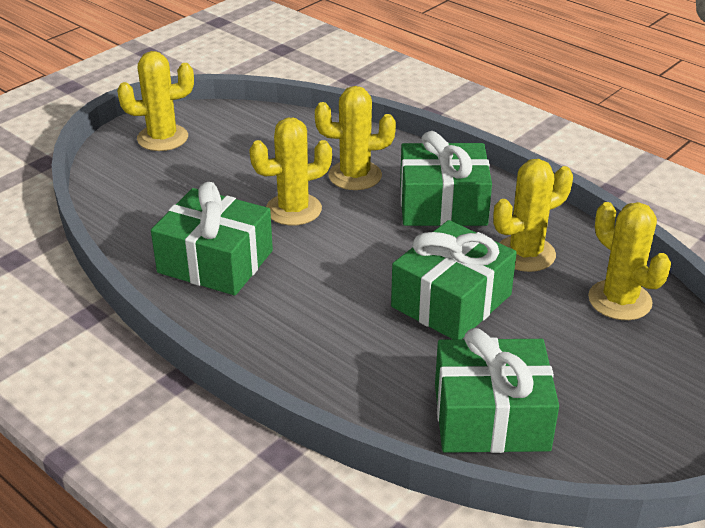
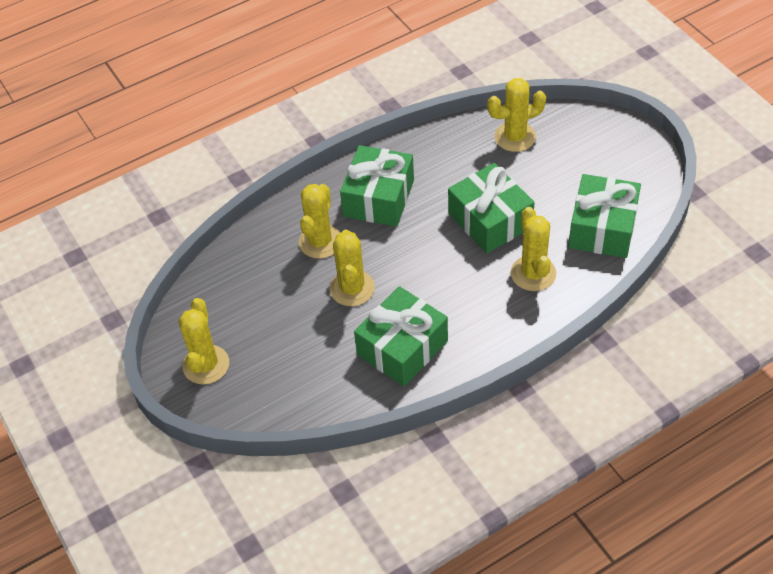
camera: 70 degrees left, 15 degrees up
(525, 254) = (452, 168): yellow cactus -> yellow cactus (533, 273)

